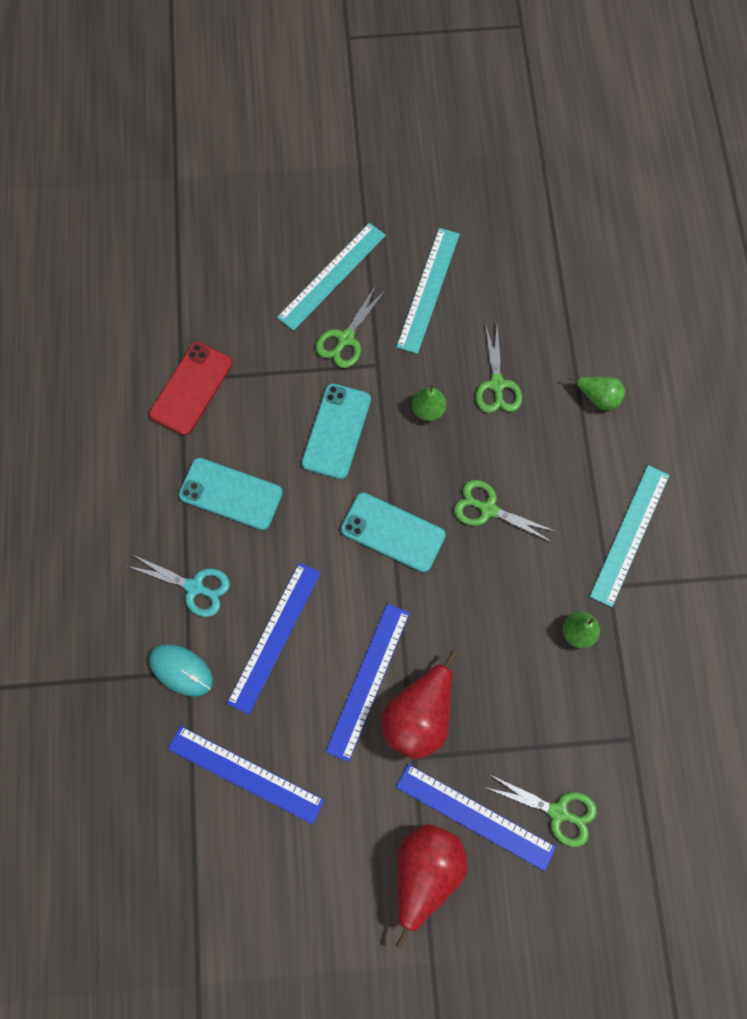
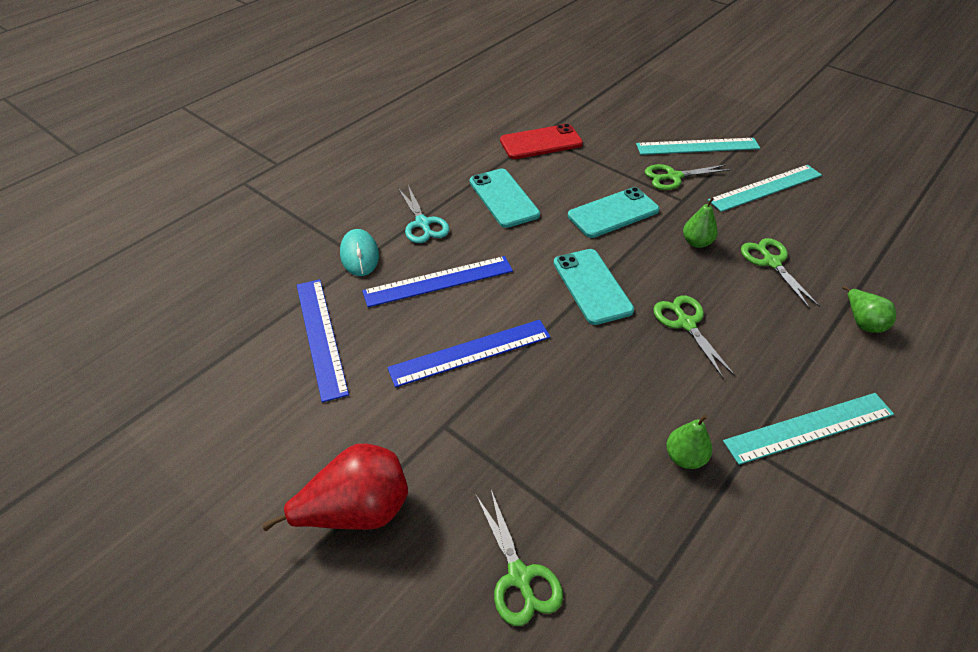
camera: 45 degrees right, 25 degrees down
(419, 716) = (482, 403): red pear -> none
(475, 816) = (443, 510): blue ruler -> none
(497, 385) = (771, 262): green scissors -> green scissors turned 120 degrees clockwise

